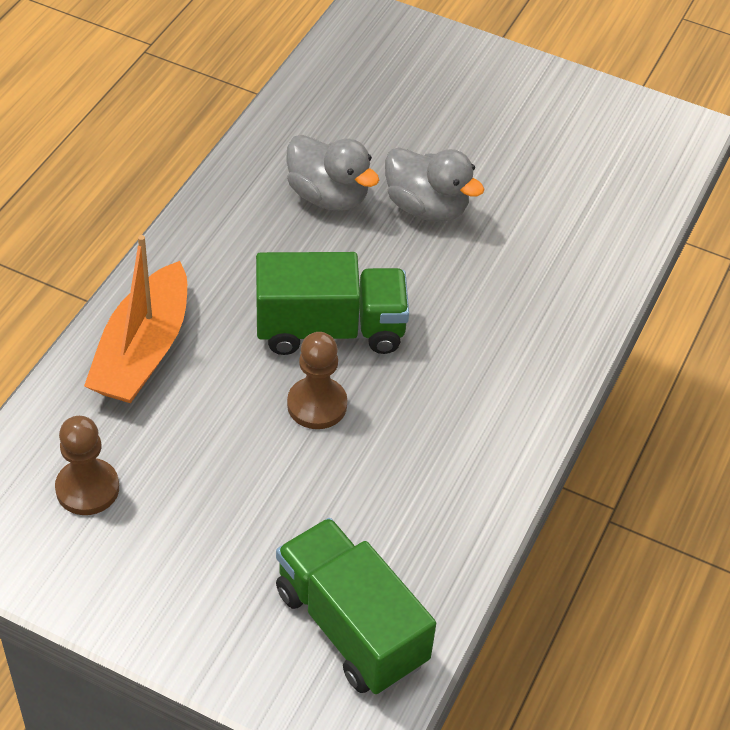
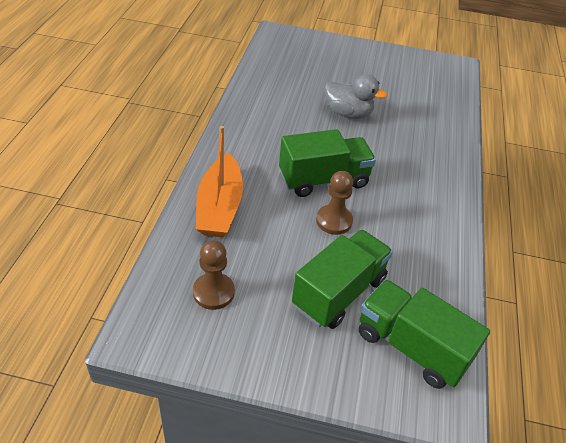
camera: 15 degrees left, 5 degrees down
(276, 524) = (339, 293): none -> green truck
(328, 196) = (293, 114): grey duck -> none

